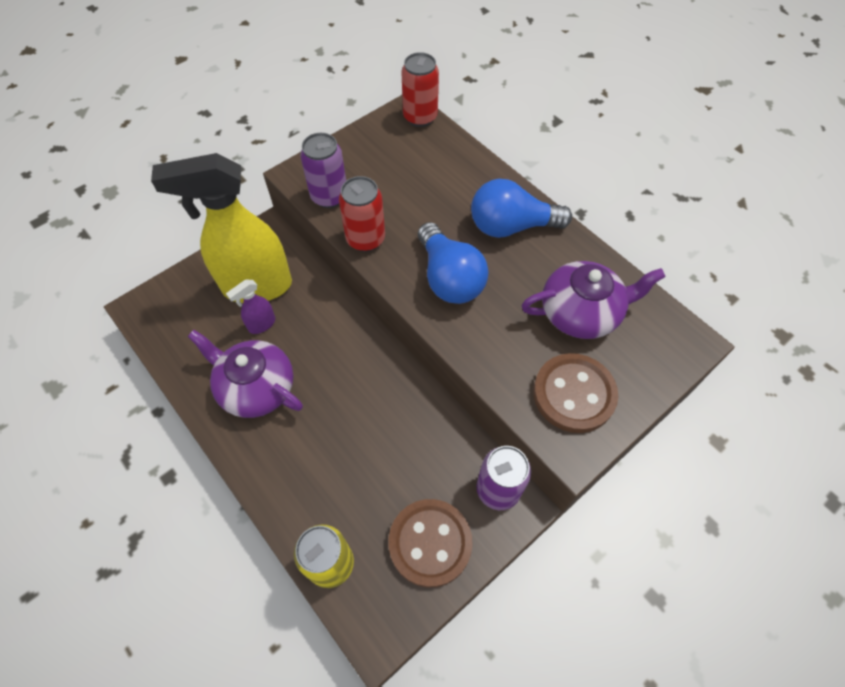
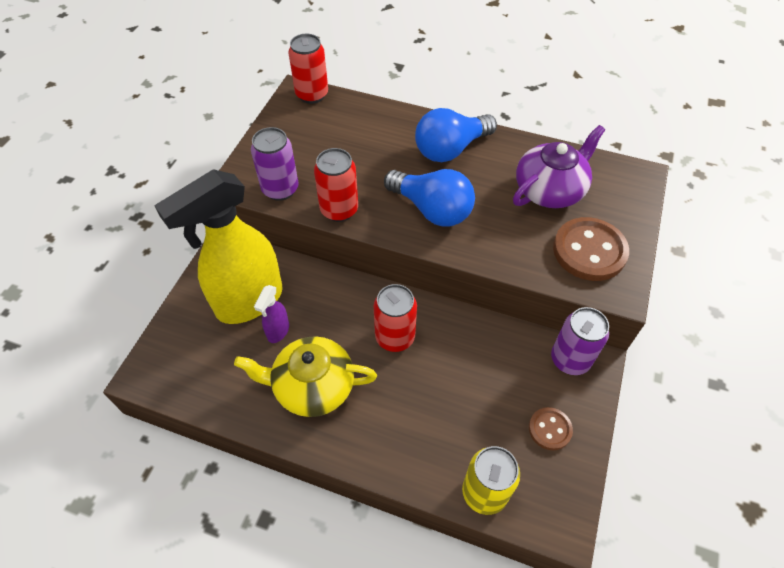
camera: 30 degrees left, 5 degrees down
(256, 387) = (312, 386): purple teapot -> yellow teapot
(353, 381) = (395, 337): none -> red can
(430, 543) = (550, 429): brown button -> brown button, size x0.54

